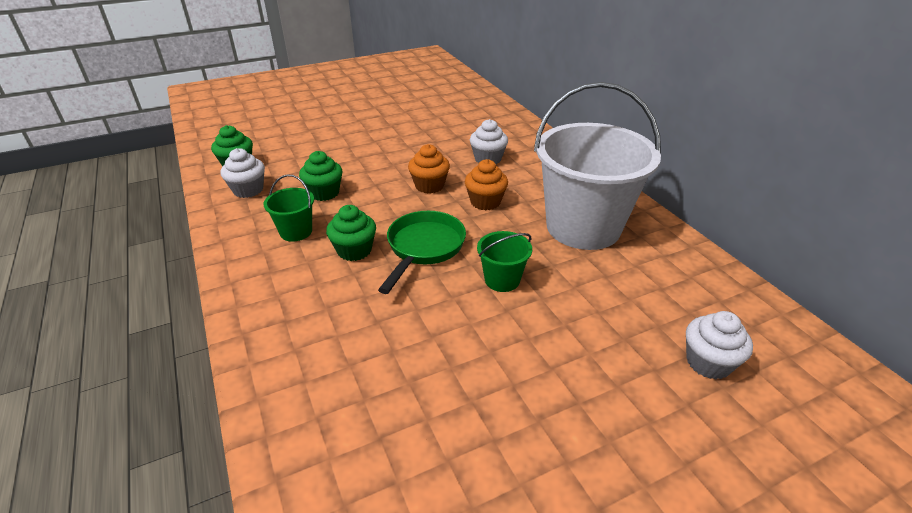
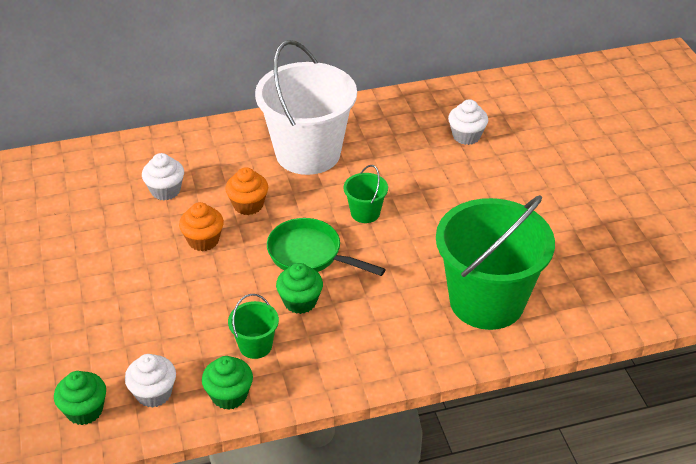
camera: 80 degrees left, 5 degrees up
(324, 193) = (186, 324): green cupcake -> green cupcake (229, 395)
(363, 413) = (486, 301): none -> green bucket

